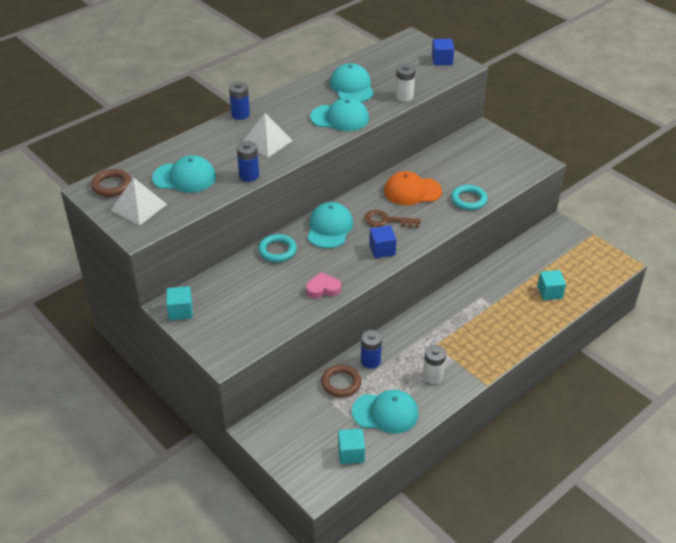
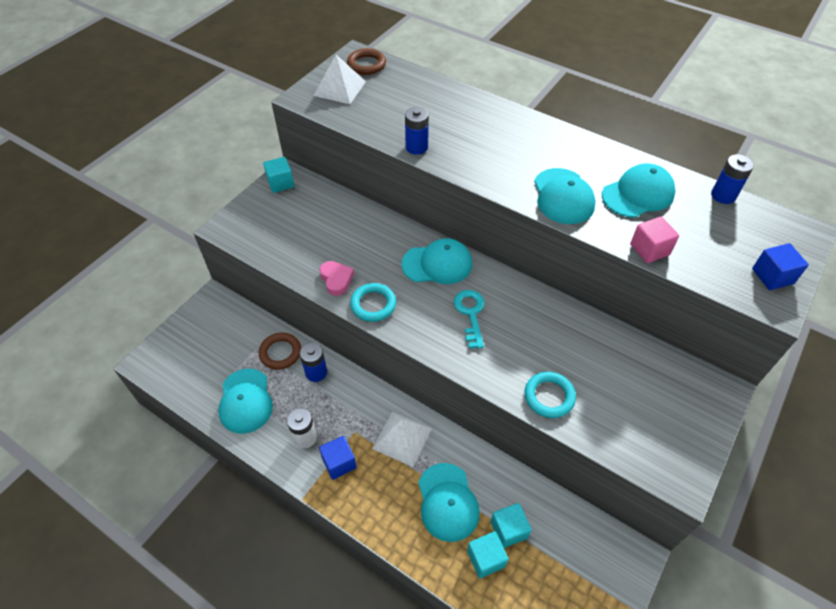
camera: 75 degrees right, 10 degrees up
(184, 177) = (396, 104): turquoise cap -> turquoise cap (447, 502)
(240, 114) = (524, 116): blue battery -> blue battery (723, 195)
(267, 142) = (483, 147): white pyramid -> white pyramid (402, 438)
(277, 250) = (385, 229): turquoise ring -> turquoise ring (373, 304)
(351, 453) = (190, 381): turquoise cube -> turquoise cube (509, 530)
(382, 250) = (416, 320): blue cube -> blue cube (339, 463)
(386, 220) = (470, 314): brown key -> turquoise key
(404, 96) = (649, 249): white battery -> pink cube
(412, 191) = (538, 330): orange cap -> none

